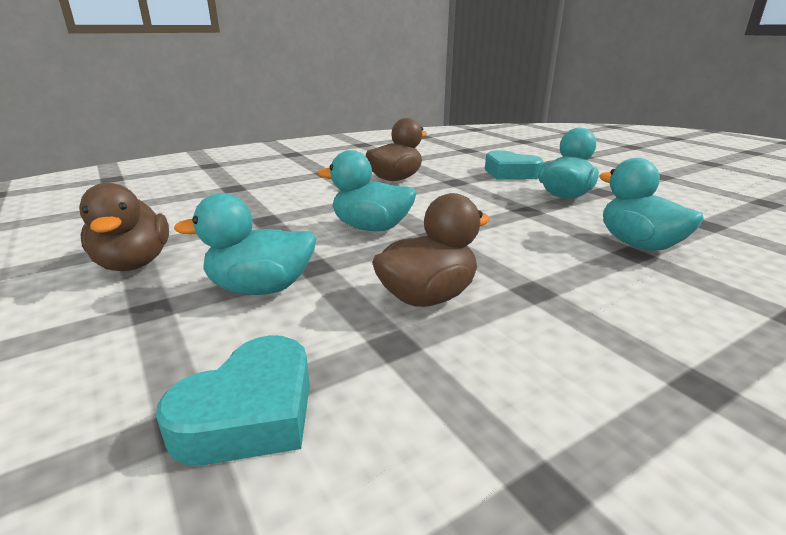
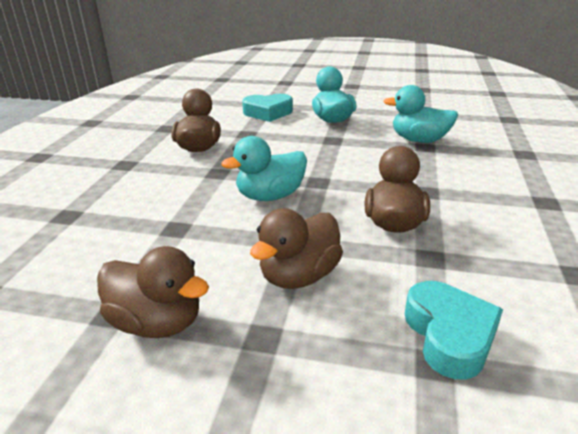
camera: 45 degrees left, 5 degrees up
(261, 288) = (299, 276): turquoise duck -> brown duck

